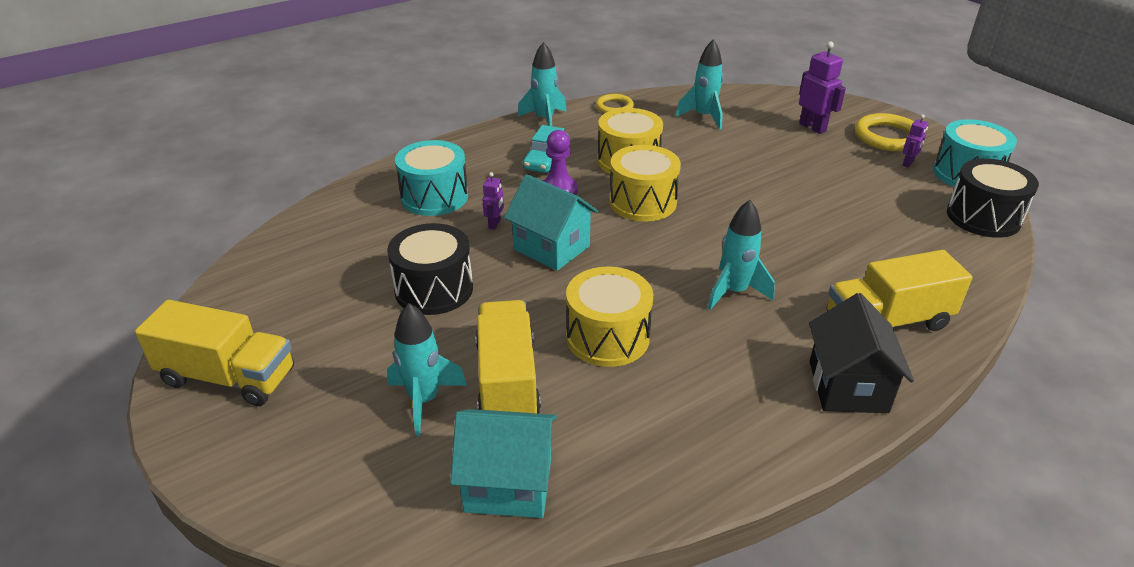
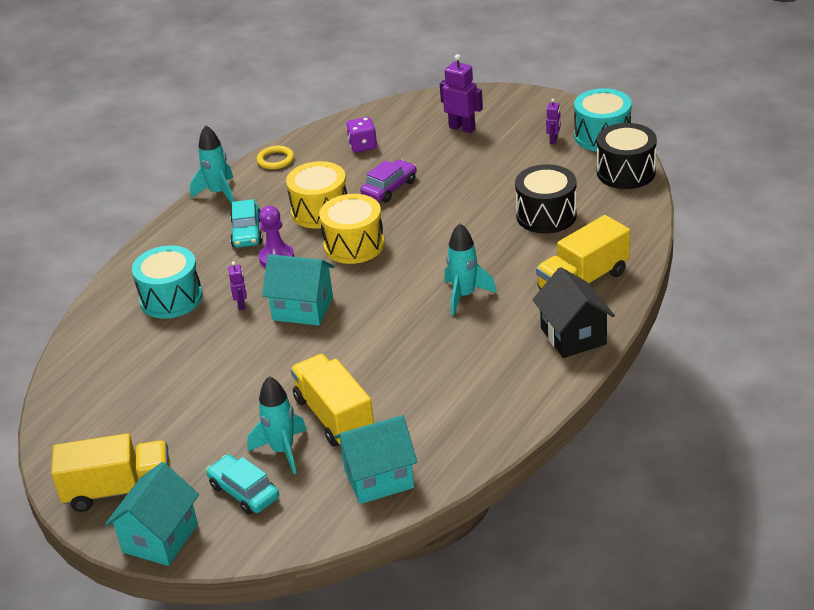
camera: 20 degrees left, 0 degrees up
(218, 456) = (160, 538): none -> turquoise house
(347, 435) = (244, 492): none -> turquoise car
(434, 289) = (230, 373): black drum -> black drum (546, 215)
(607, 337) = (389, 361): yellow drum -> none
(704, 117) = (362, 146): turquoise rocket -> purple dice
(709, 160) = (389, 188): none -> purple car
(887, 137) = (528, 119): yellow ring -> none

